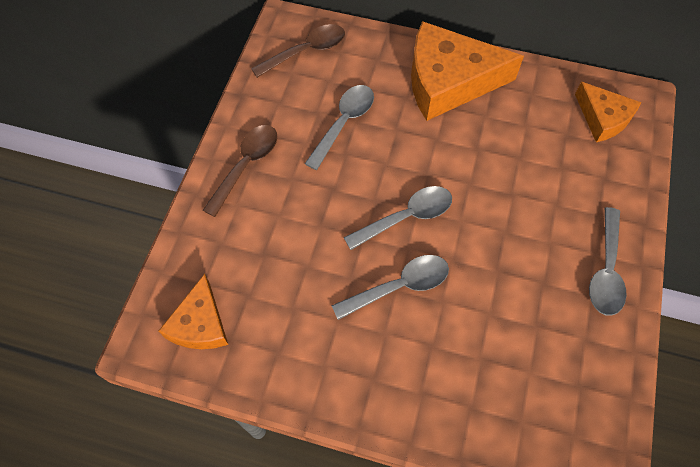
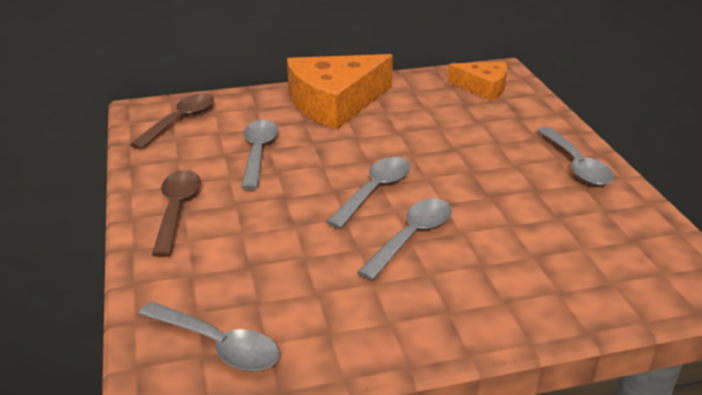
camera: 30 degrees left, 30 degrees down
(200, 324) = (218, 345): orange cheese -> grey spoon

